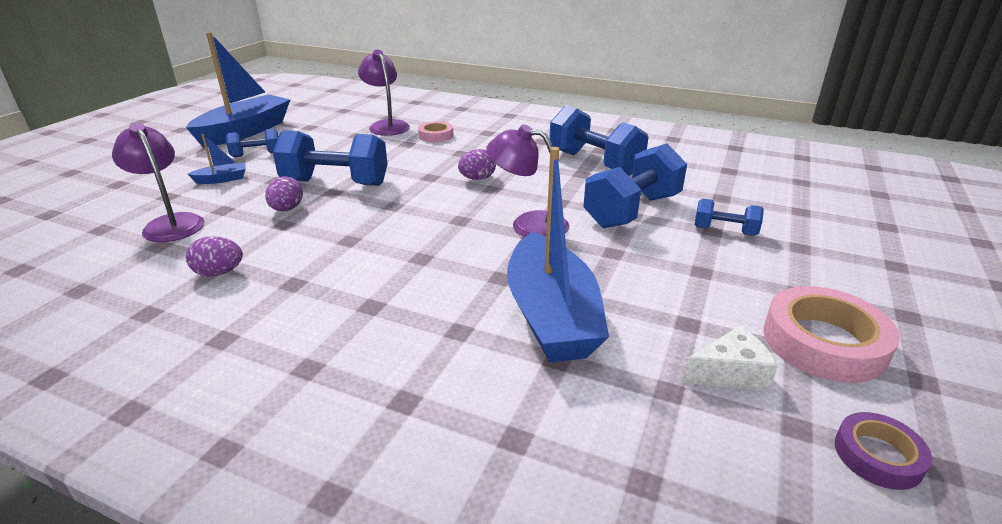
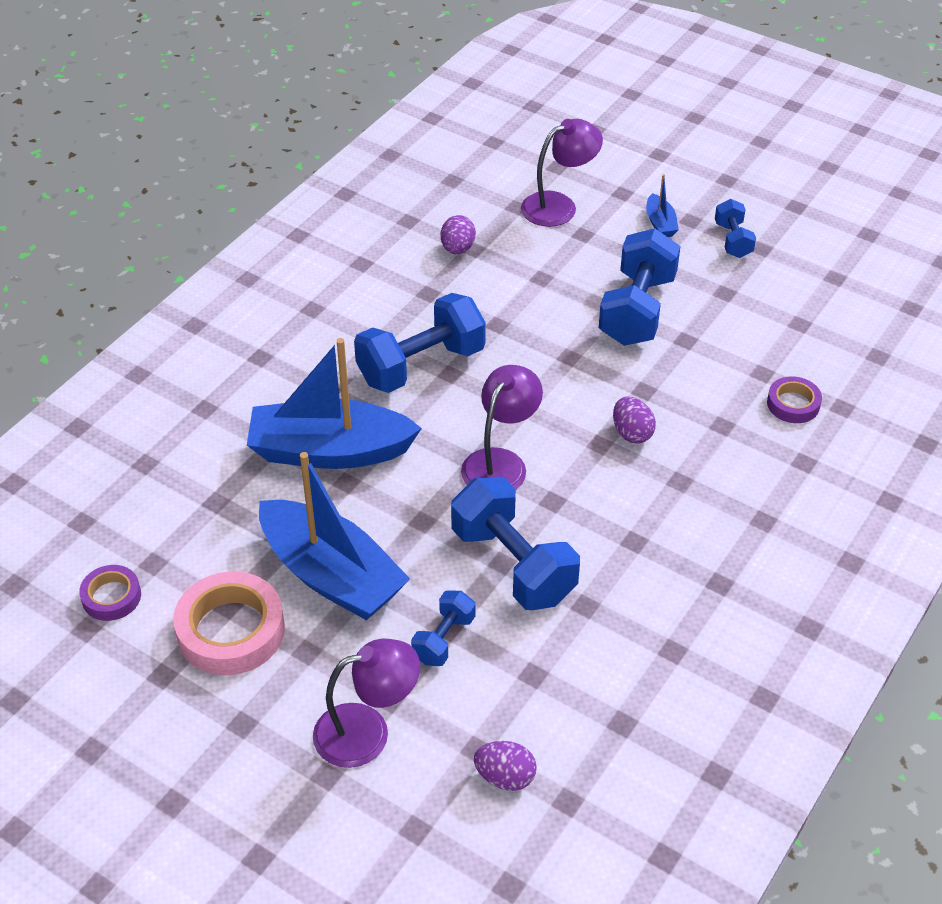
camera: 100 degrees right, 15 degrees up
(245, 131) = (817, 222): blue boat -> blue boat (331, 575)
(287, 209) = (575, 278): purple egg -> purple egg (505, 777)
(386, 126) = (838, 354): purple lamp -> purple lamp (367, 731)
(436, 135) = (793, 404): pink tape -> purple tape
(594, 163) = (669, 564): blue dumbbell -> blue dumbbell (421, 365)
(730, 373) = (219, 546): white cheese -> none

